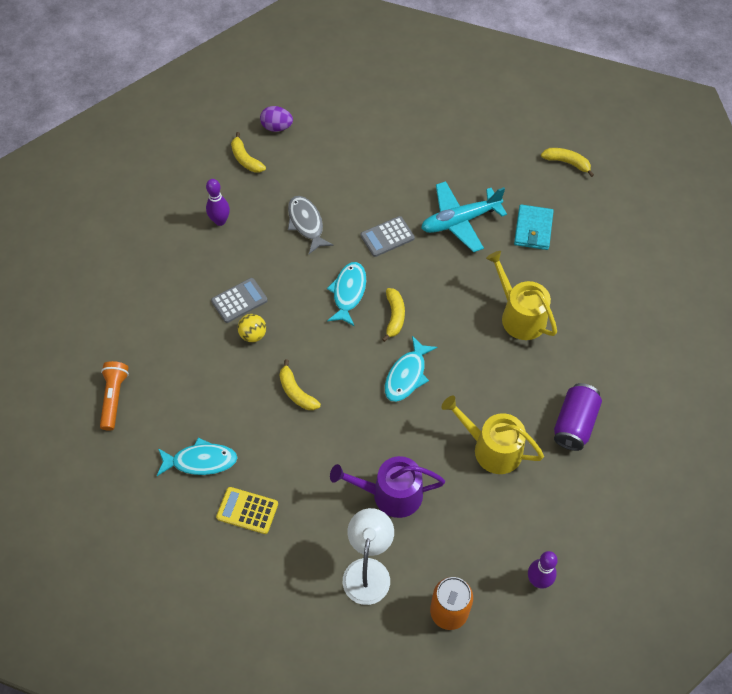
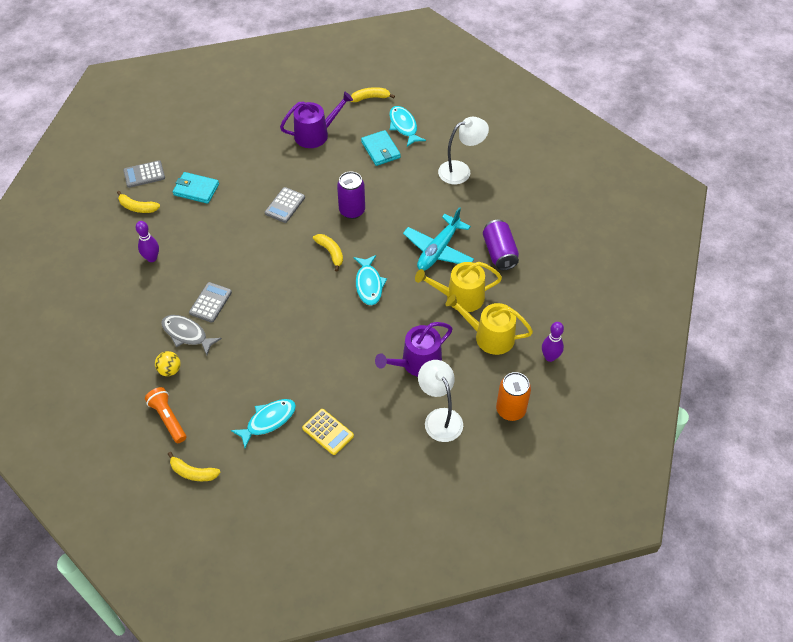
camera: 35 degrees left, 5 degrees down
(247, 511) = (328, 432): yellow calculator -> yellow calculator turned 120 degrees counterclockwise
(253, 335) = (239, 319): yellow ball -> yellow ball (170, 370)
(277, 127) = (144, 174): purple egg -> grey calculator
(296, 392) = (301, 338): yellow banana -> yellow banana (193, 472)
(306, 223) = (219, 226): grey fish -> grey fish (187, 334)
(314, 171) = (196, 189): none -> turquoise wallet
(348, 292) = (286, 255): turquoise fish -> turquoise fish (404, 126)
(451, 282) = (352, 211): none -> purple can
(460, 221) = (327, 169): turquoise plane -> turquoise plane (438, 250)
(477, 174) = (315, 134): none -> purple watering can
(519, 315) = (414, 207): yellow watering can -> yellow watering can (489, 336)
(604, 302) = (461, 170): none -> white lamp

